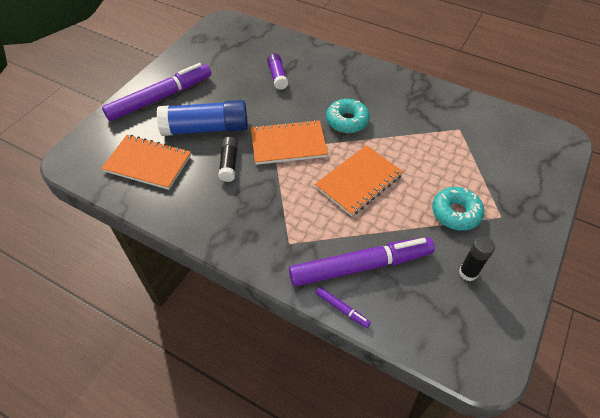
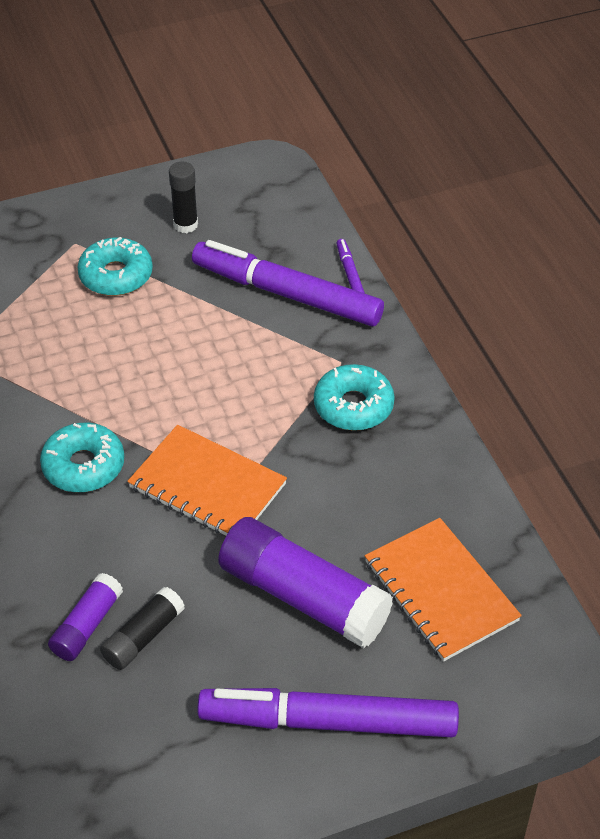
camera: 140 degrees left, 5 degrees down
(206, 128) = (303, 597): blue glue stick -> purple glue stick
(229, 164) = (321, 511): black glue stick -> black glue stick (143, 636)
(259, 222) = (353, 406): none -> turquoise donut
(359, 181) = (177, 376): orange notebook -> none

